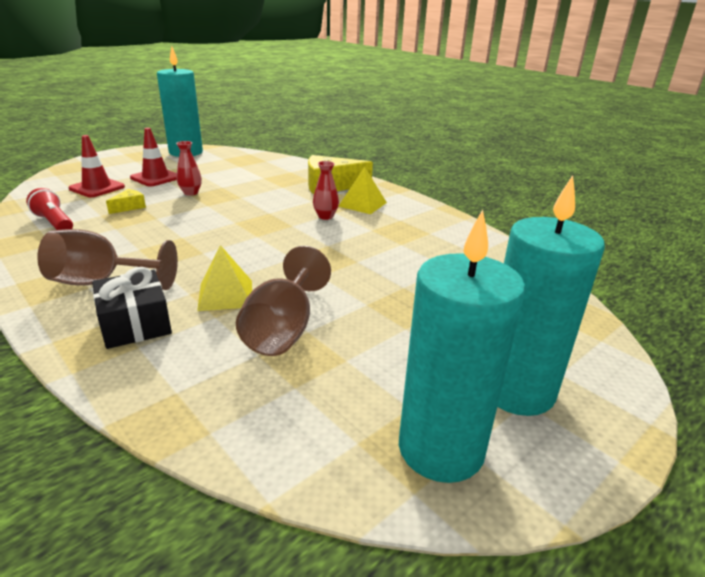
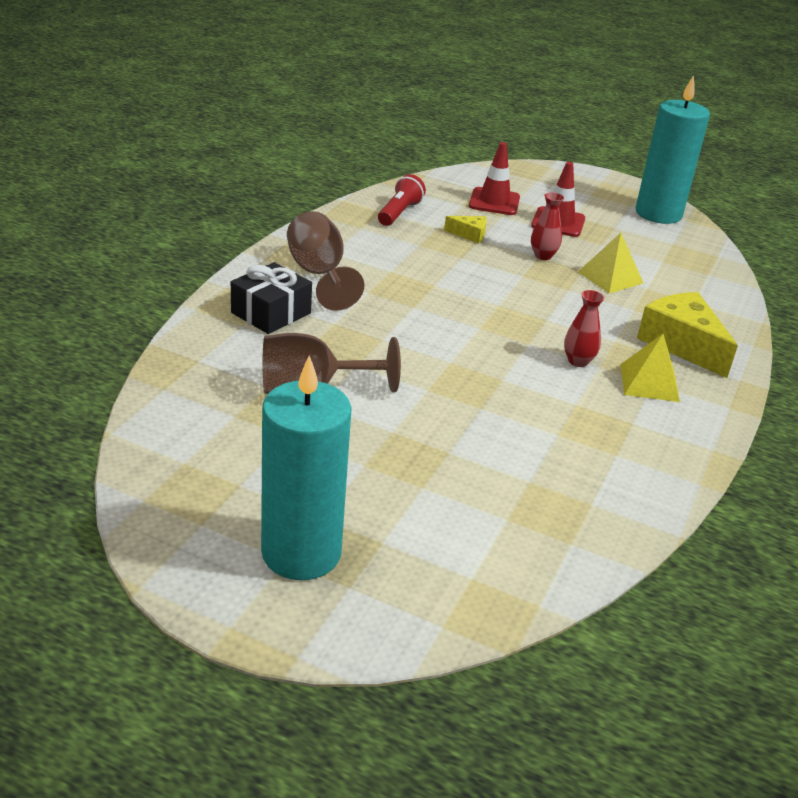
camera: 65 degrees right, 5 degrees up
(226, 295) = (346, 343): yellow pyramid -> yellow pyramid (610, 277)
(441, 448) = (197, 509): turquoise candle -> none

